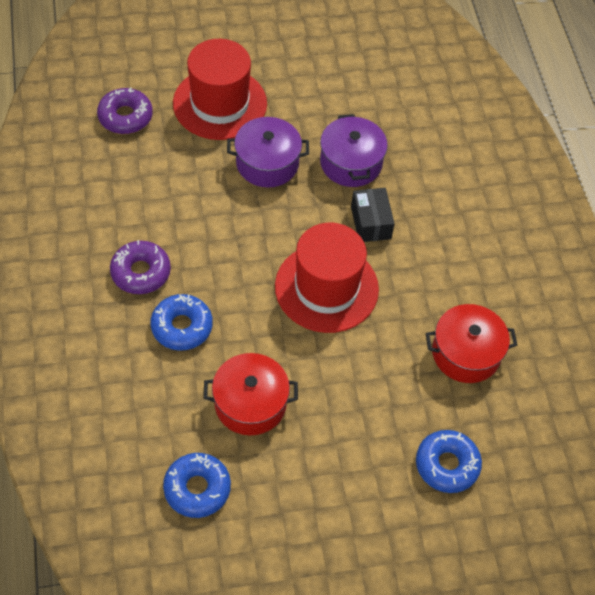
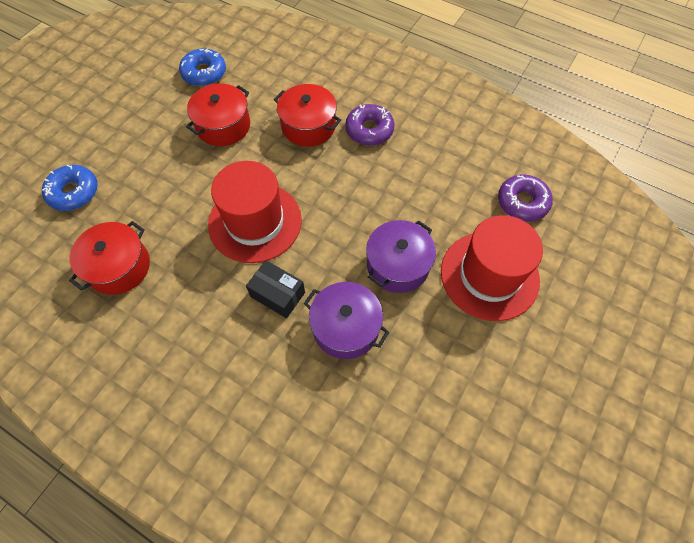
camera: 135 degrees right, 5 degrees up
(182, 327) = (308, 126): blue donut -> red pot

